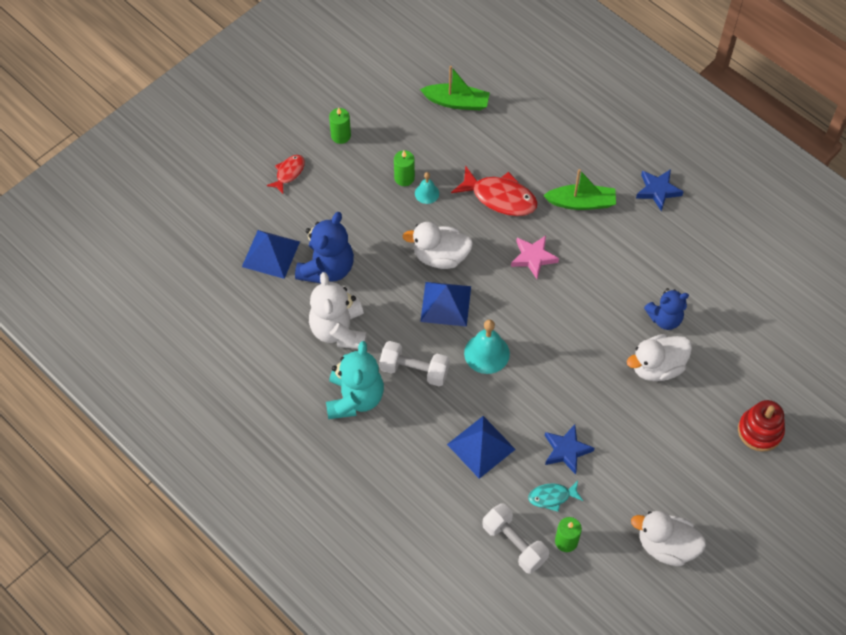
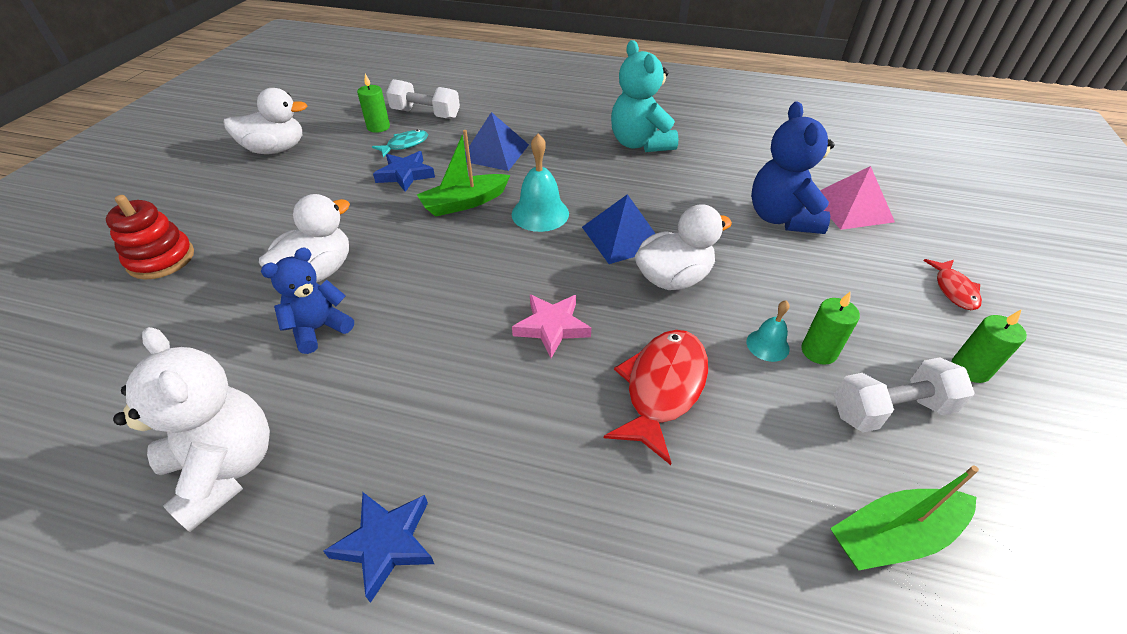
camera: 150 degrees right, 15 degrees down
(270, 254) = (851, 208): blue pyramid -> pink pyramid
(339, 331) = (707, 178): white teddy bear -> white teddy bear (225, 469)
(414, 370) = (604, 177): white dumbbell -> white dumbbell (890, 410)
(500, 197) = (662, 388): red fish -> red fish turned 120 degrees clockwise
(581, 203) = (526, 444): green boat -> green boat (464, 203)

